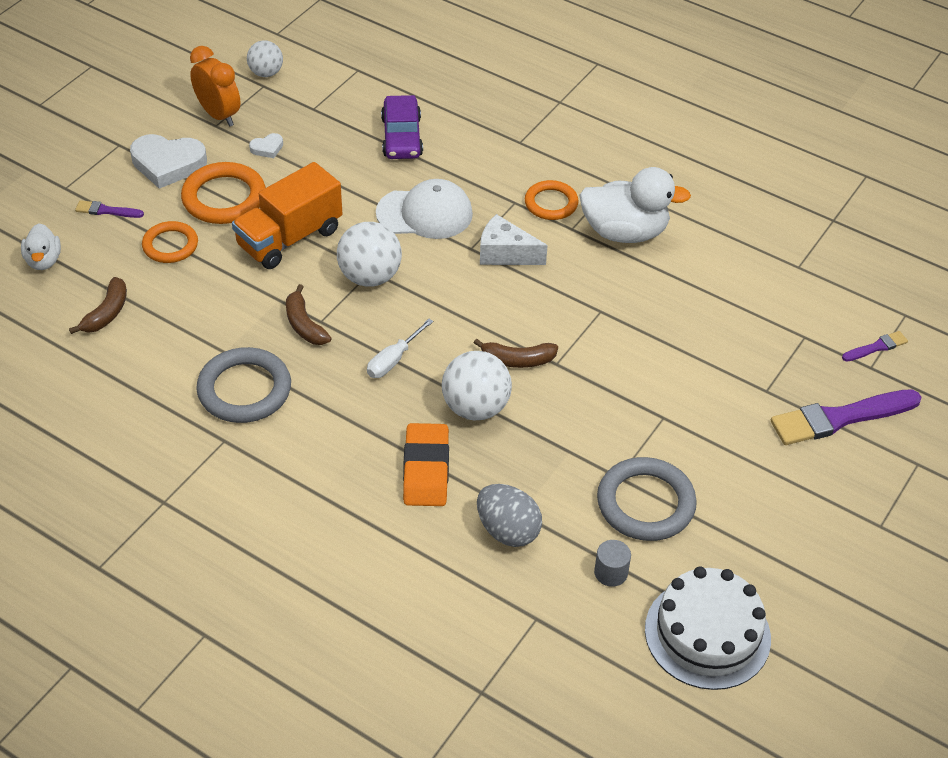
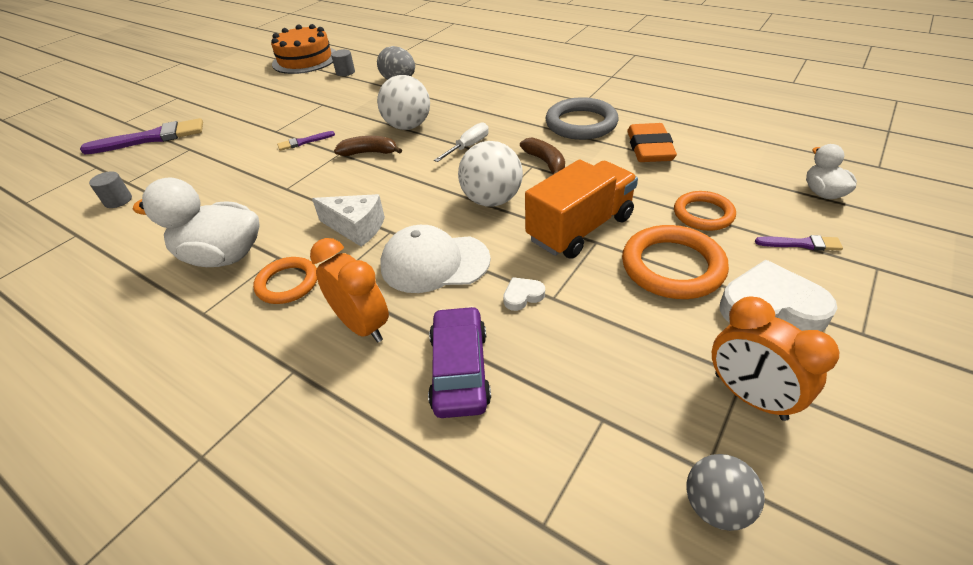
camera: 175 degrees left, 5 degrees down
(106, 313) = (724, 159): brown banana -> none
(266, 73) = (715, 506): white ball -> grey ball
(267, 148) = (648, 339): white heart -> white heart (522, 296)
(426, 469) = (446, 98): orange eraser -> orange eraser (649, 148)
(477, 167) = (363, 326): none -> orange clock
(645, 503) = (311, 95): grey ring -> none
(707, 633) = (305, 60): white cake -> orange cake
(790, 308) = (118, 200): none -> grey cylinder
(876, 347) = (76, 179): purple brush -> purple brush (303, 142)

